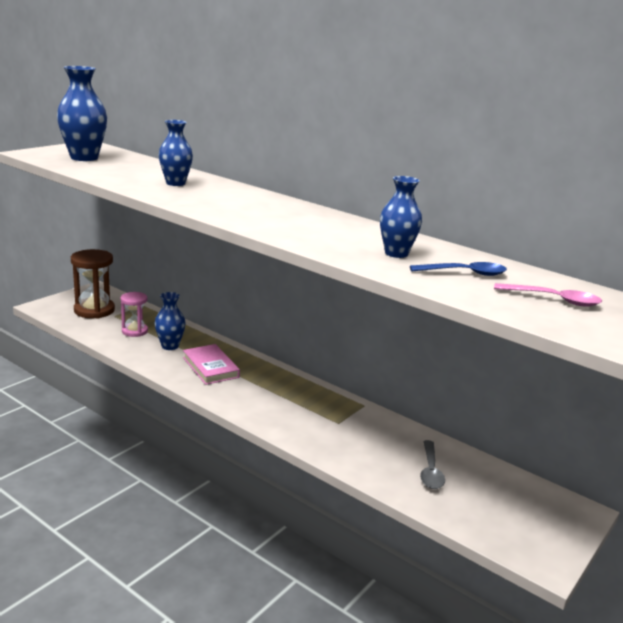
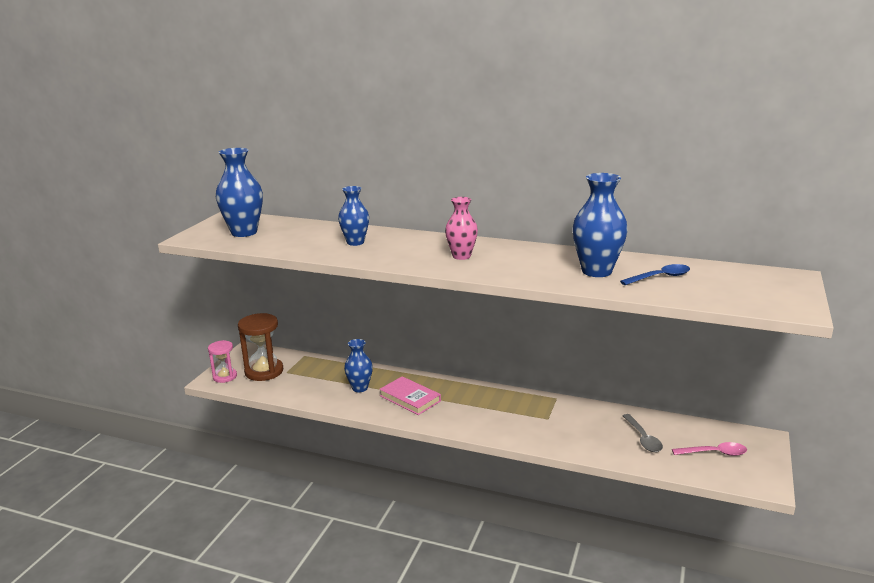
camera: 15 degrees left, 0 degrees up
(134, 331) = (317, 382): pink hourglass -> pink hourglass (225, 376)
(265, 213) = (461, 256): none -> pink vase
(396, 253) = (596, 271): blue vase -> blue vase, size x1.55
(553, 300) = (738, 285): pink spoon -> pink spoon (714, 453)

